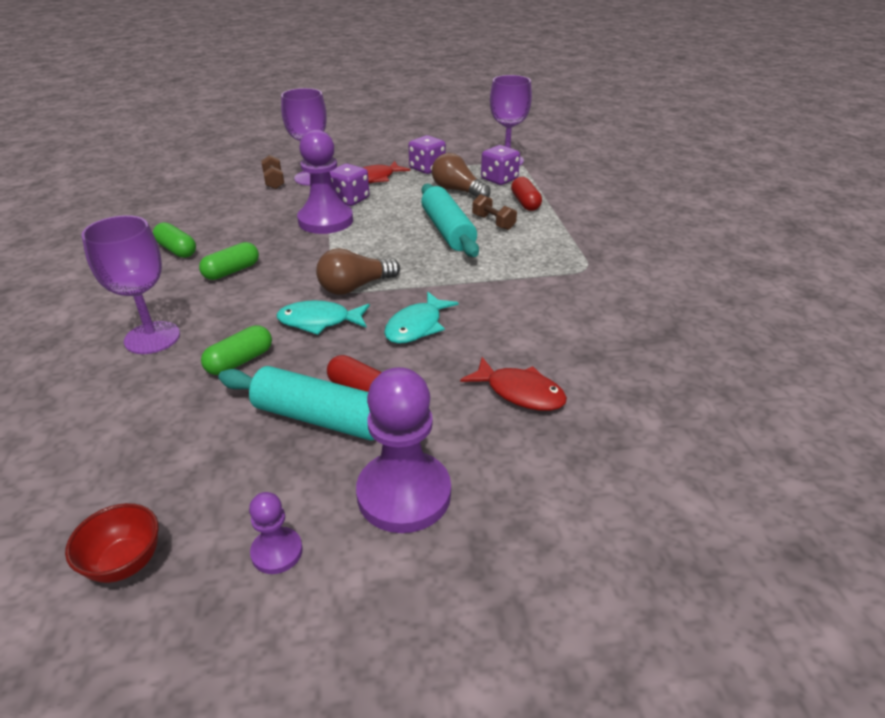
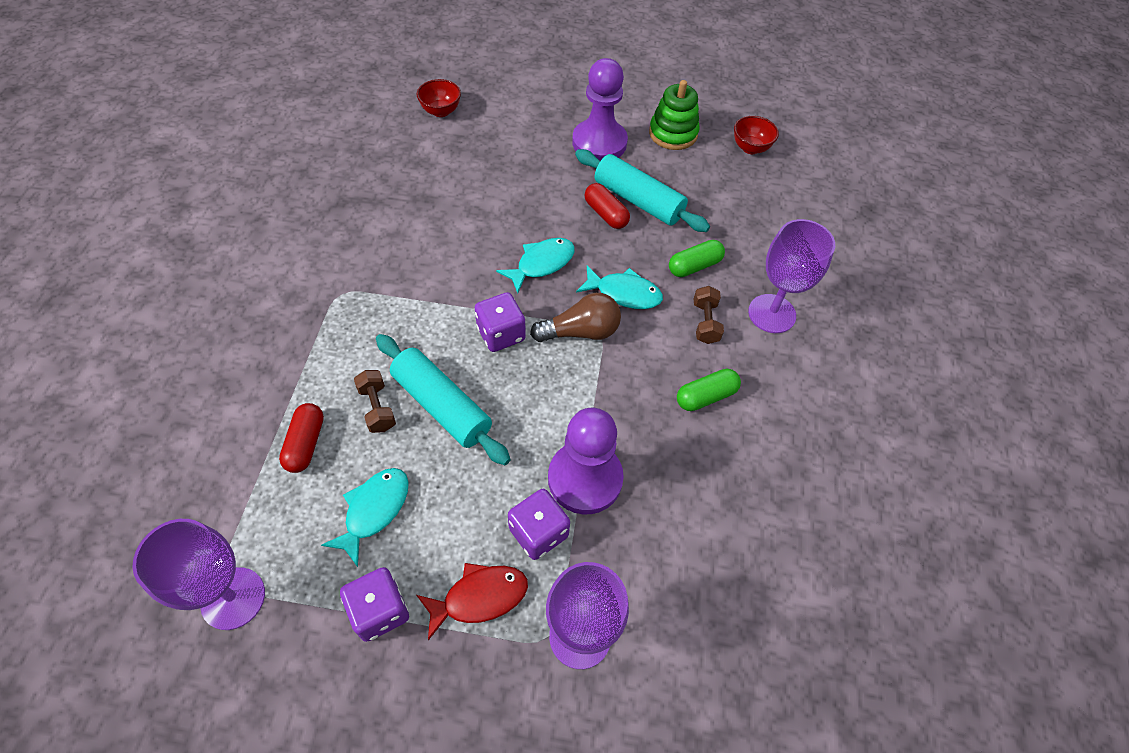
camera: 165 degrees left, 20 degrees up
(177, 250) = (774, 461): green capsule -> none
(274, 181) = (645, 642): brown dumbbell -> brown dumbbell (705, 322)
(277, 552) = (673, 133): purple pawn -> green stacking toy
(448, 231) = (441, 406): turquoise rolling pin -> turquoise rolling pin turned 45 degrees counterclockwise
(457, 190) = (374, 510): brown light bulb -> turquoise fish
(499, 179) = (292, 529): purple dice -> purple dice (501, 334)
(520, 392) = (495, 183): red fish -> none
(682, 478) = (441, 111): none -> red bowl

